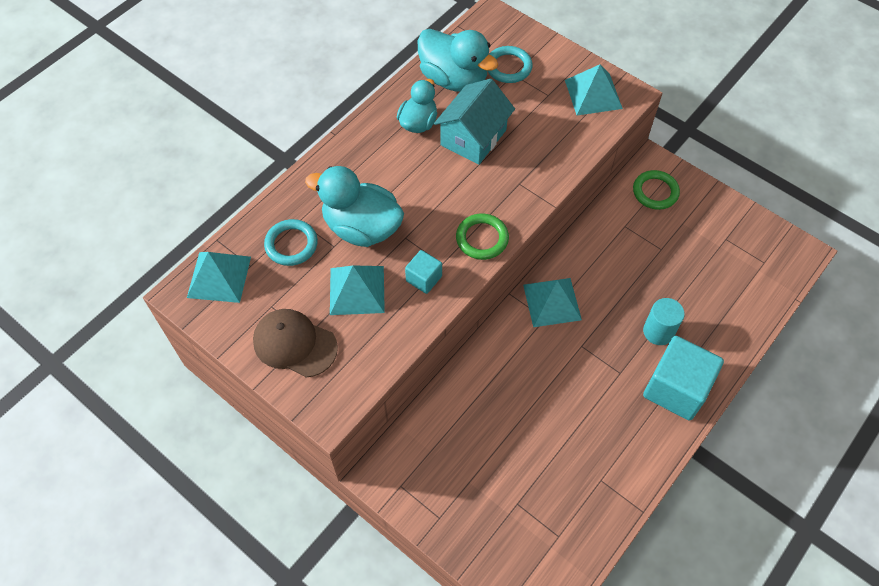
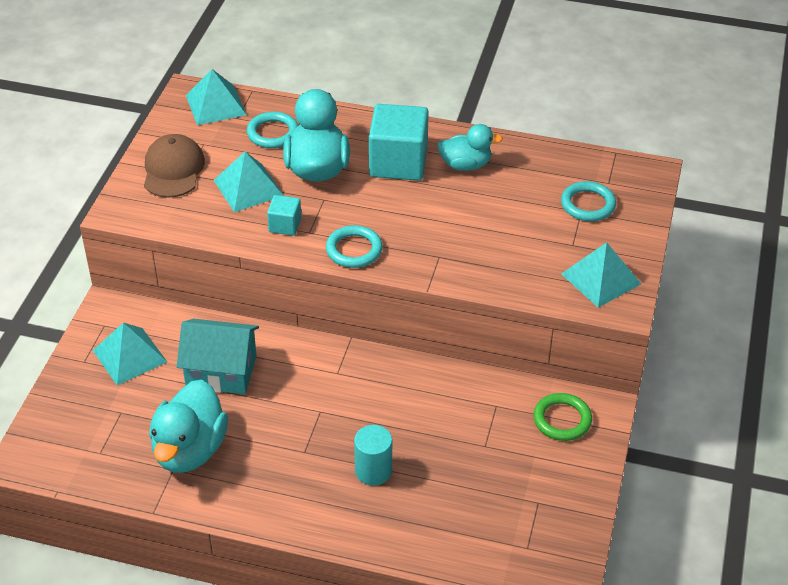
camera: 65 degrees right, 15 degrees down
(454, 79) = (540, 171): turquoise duck -> turquoise duck (190, 450)
(473, 137) = (474, 207): turquoise house -> turquoise house (221, 371)
(482, 239) = (354, 250): green ring -> turquoise ring
(552, 302) = (360, 372): turquoise pyramid -> turquoise pyramid (130, 356)
(676, 389) = (309, 504): turquoise cube -> turquoise cube (398, 162)

